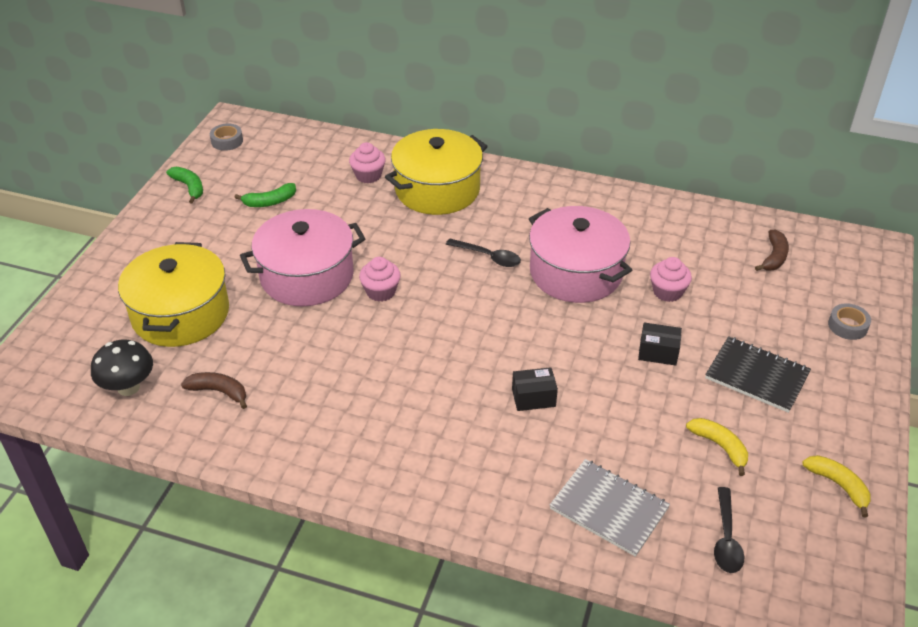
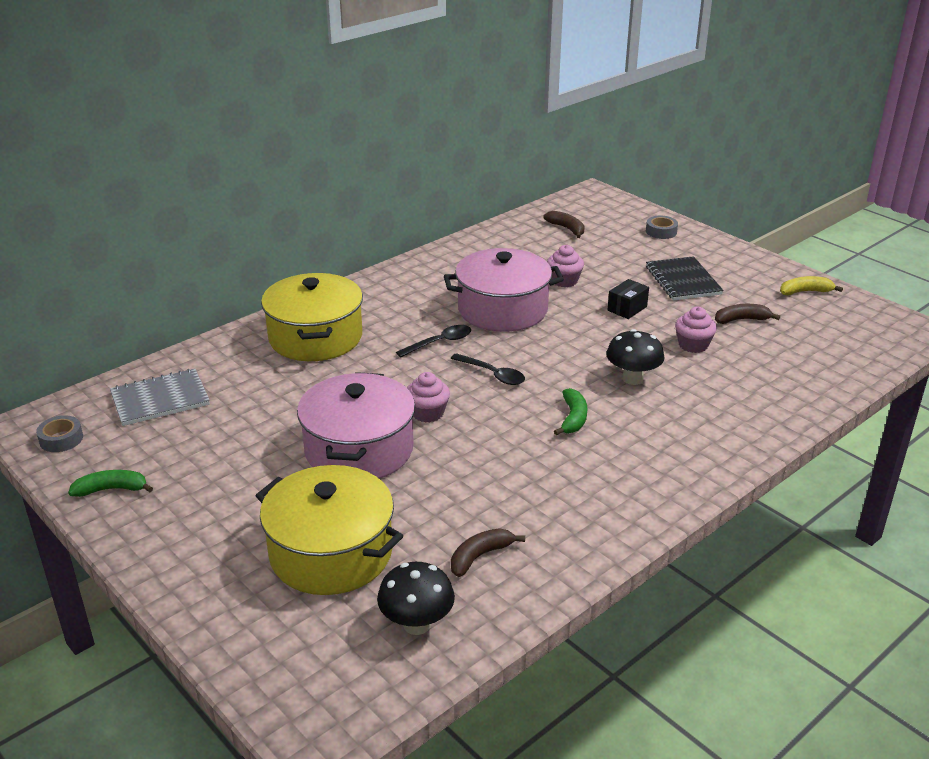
camera: 60 degrees left, 10 degrees down
(270, 202) = (211, 440): green banana -> green banana (573, 418)
(368, 175) = (245, 367): pink cupcake -> pink cupcake (693, 345)
(533, 398) = (632, 379): black box -> black mushroom
(609, 508) = (773, 386): grey notebook -> grey notebook (160, 399)
(720, 446) = (741, 320): yellow banana -> brown banana
(726, 538) = (828, 349): black spoon -> black spoon (492, 374)
(757, 376) = (683, 280): black notebook -> black notebook turned 75 degrees counterclockwise

